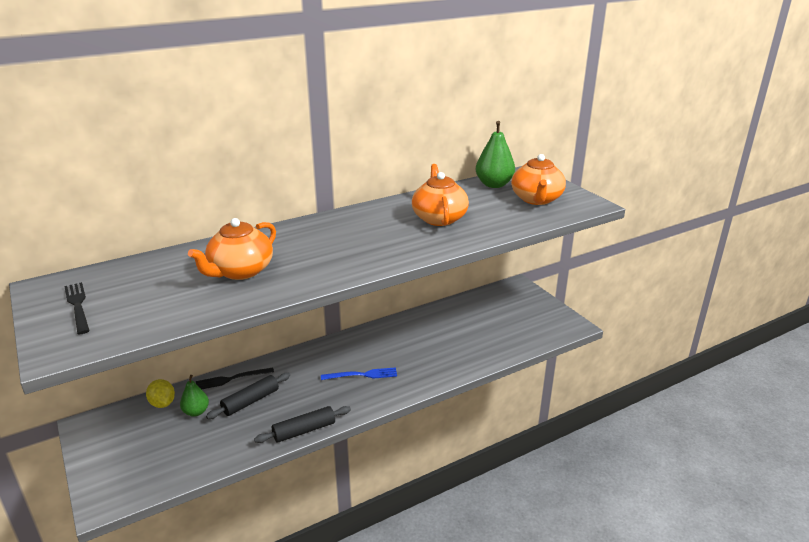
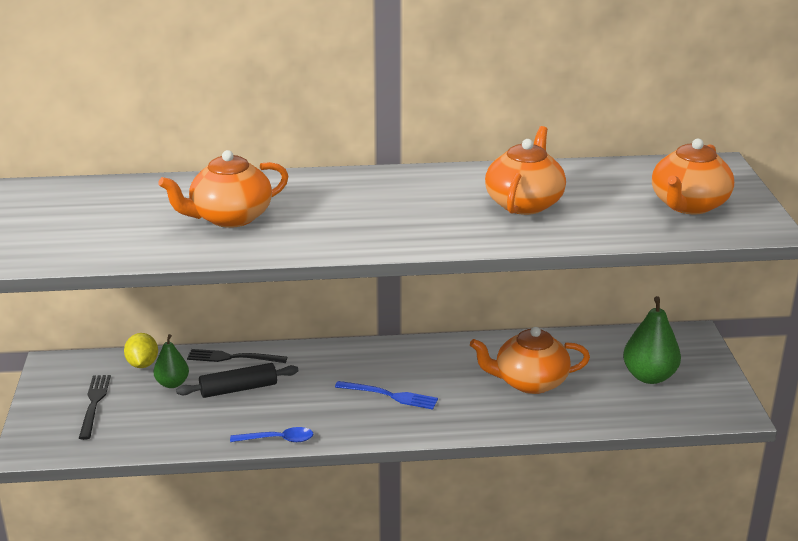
camera: 25 degrees right, 0 degrees up
(78, 306) = (42, 217): black fork -> black fork (94, 403)
(304, 430) = (278, 439): black rolling pin -> blue spoon
(445, 340) = (529, 382): none -> orange teapot
(494, 184) = (646, 172): green pear -> green pear (649, 376)

